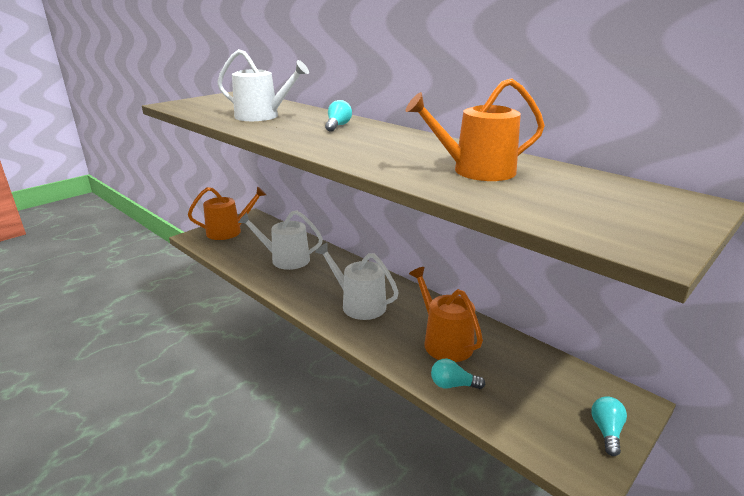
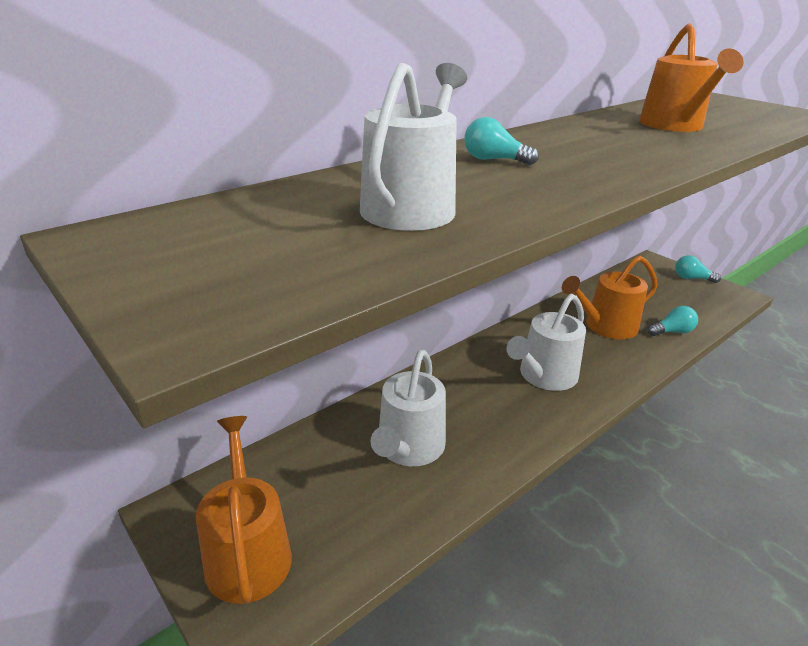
camera: 85 degrees left, 5 degrees up
(453, 385) = (672, 332): turquoise light bulb -> turquoise light bulb turned 120 degrees counterclockwise

